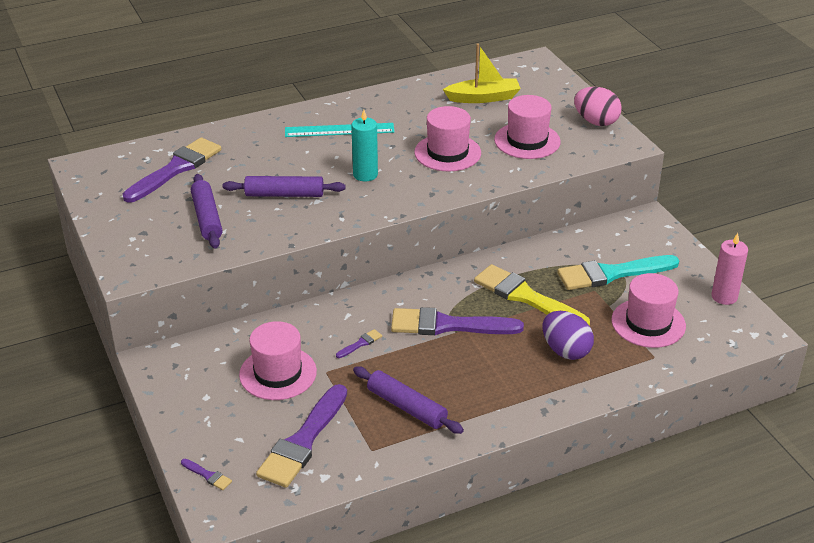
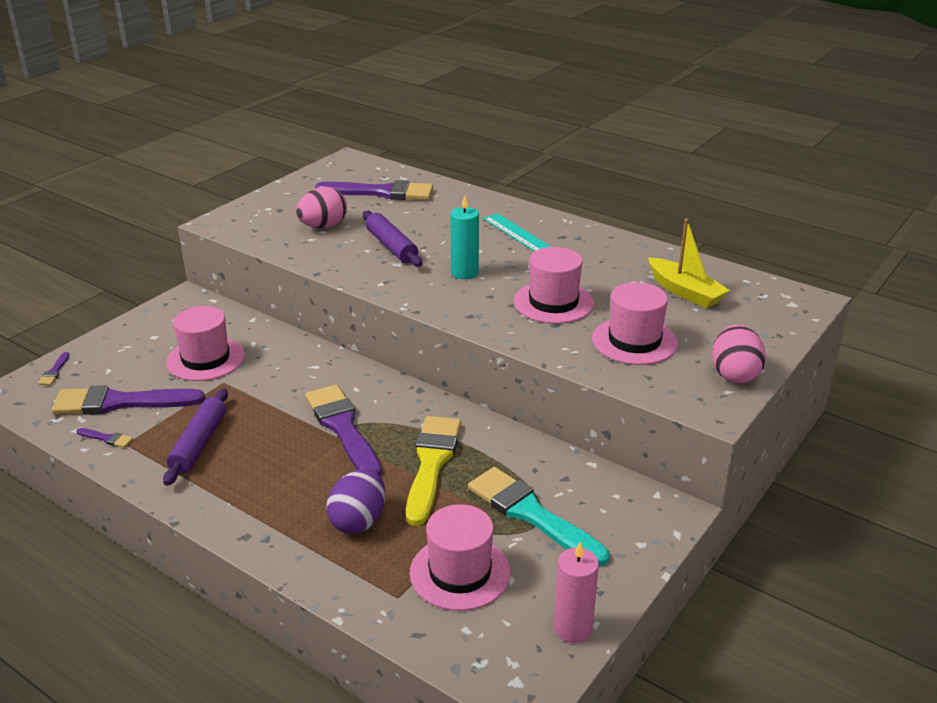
camera: 60 degrees right, 5 degrees down
(207, 218) = (323, 226): purple rolling pin -> pink egg
(360, 343) = (277, 387): purple brush -> purple brush (107, 438)

